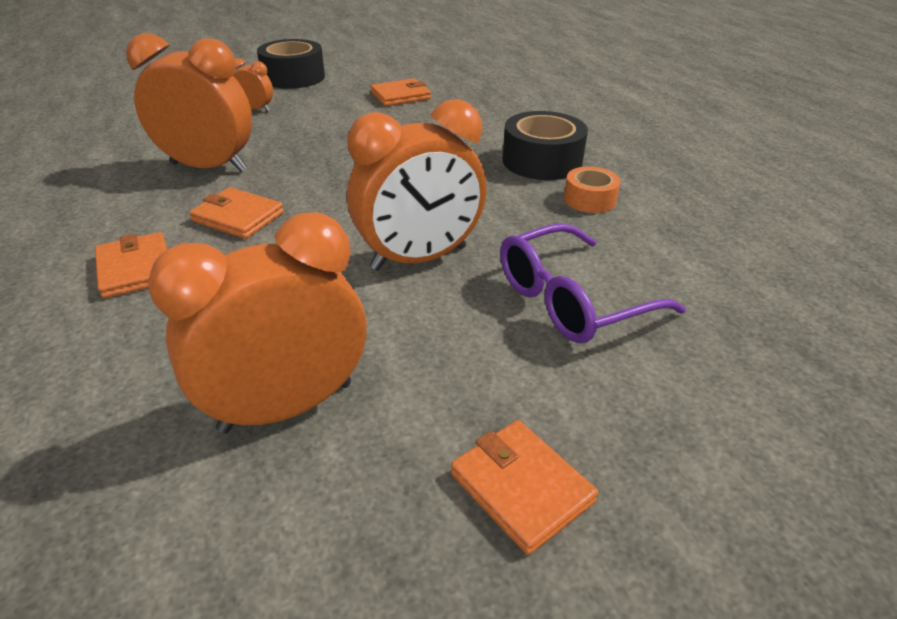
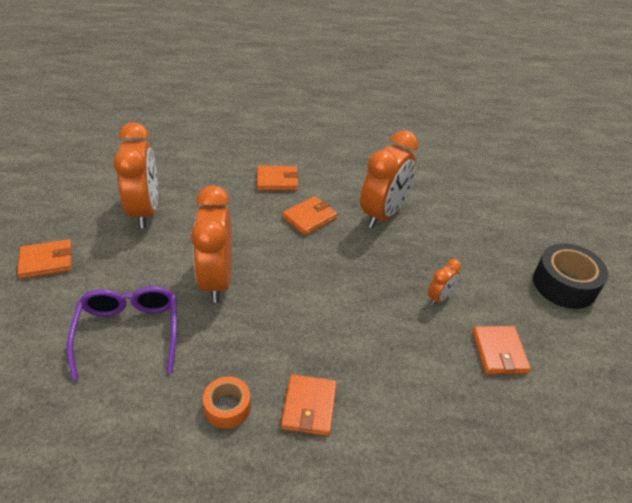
camera: 110 degrees right, 5 degrees up
(256, 109) = (484, 249): orange clock -> orange clock (439, 297)
(542, 161) = (309, 407): black tape -> orange wallet

